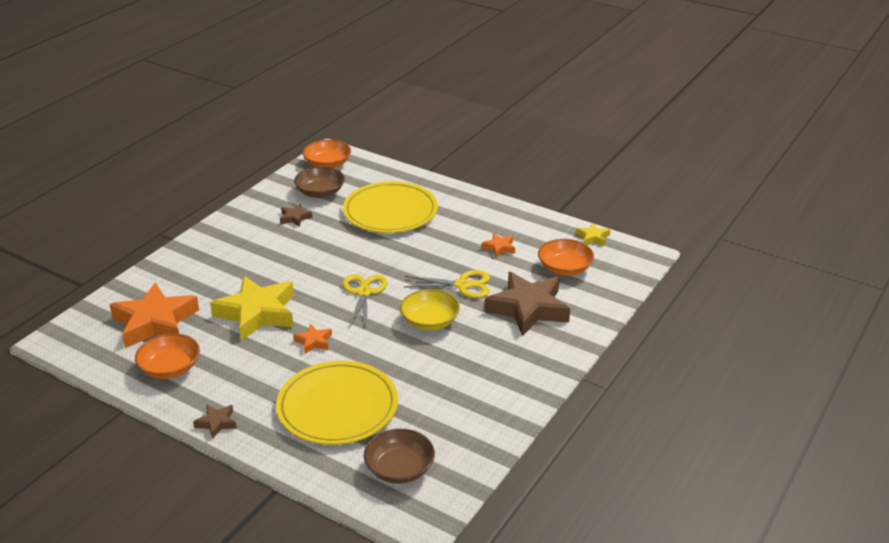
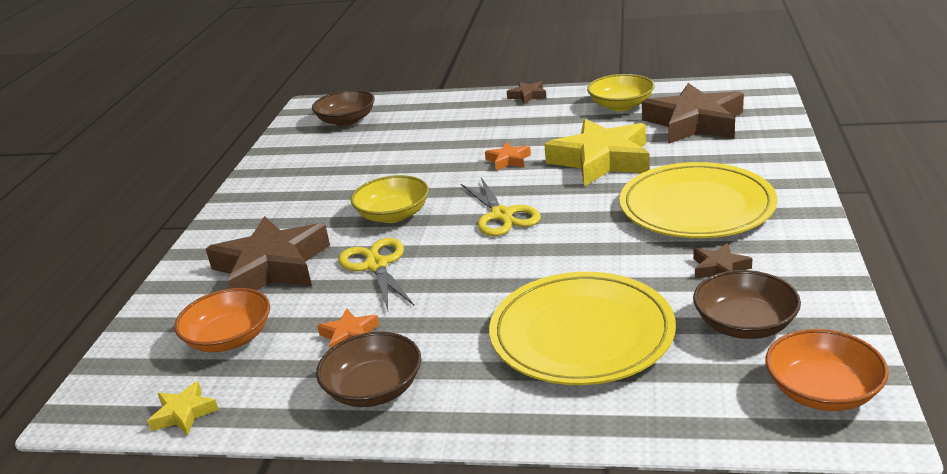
camera: 160 degrees right, 5 degrees down
(155, 322) = (694, 123): orange star -> brown star
(170, 368) = (621, 105): orange bowl -> yellow bowl
(337, 407) = (433, 132): yellow plate -> yellow plate (696, 207)
(463, 285) = (376, 265): yellow scissors -> yellow scissors turned 90 degrees clockwise
(499, 220) = (374, 389): none -> brown bowl

